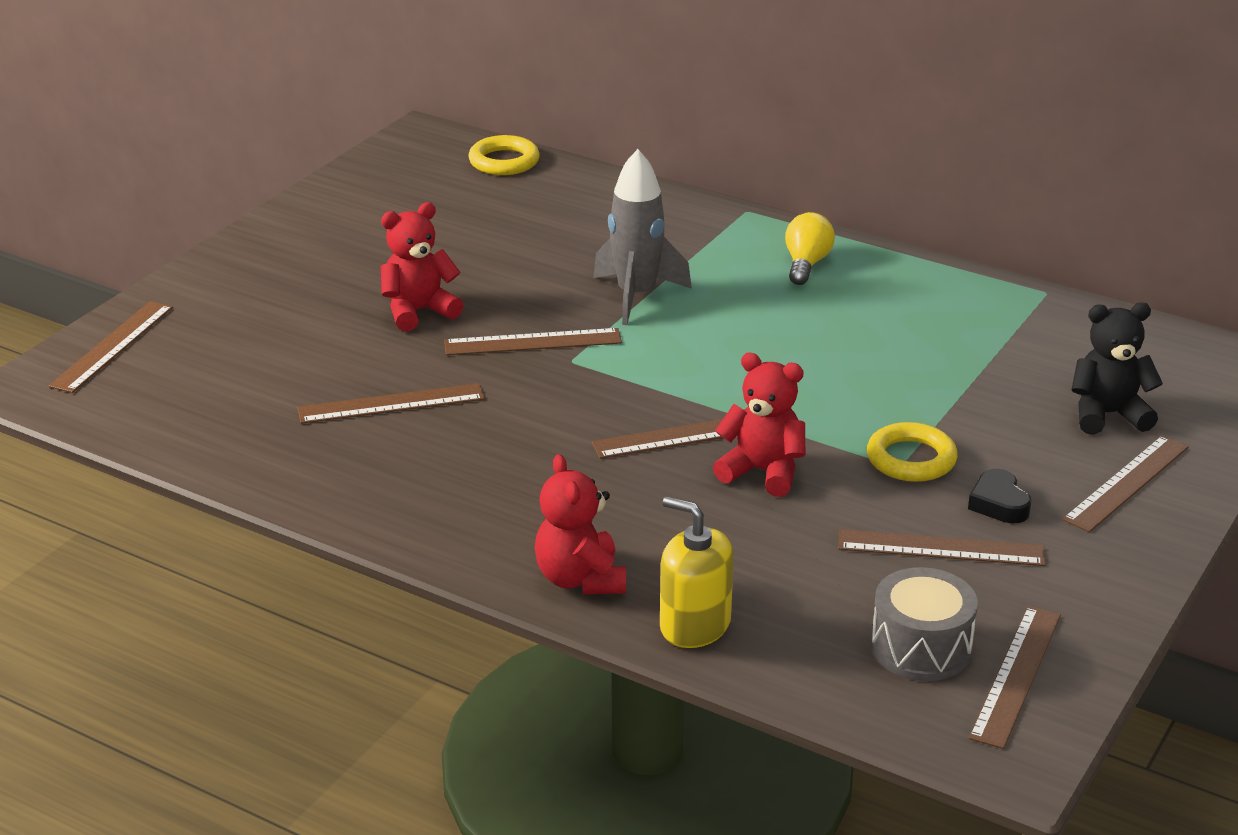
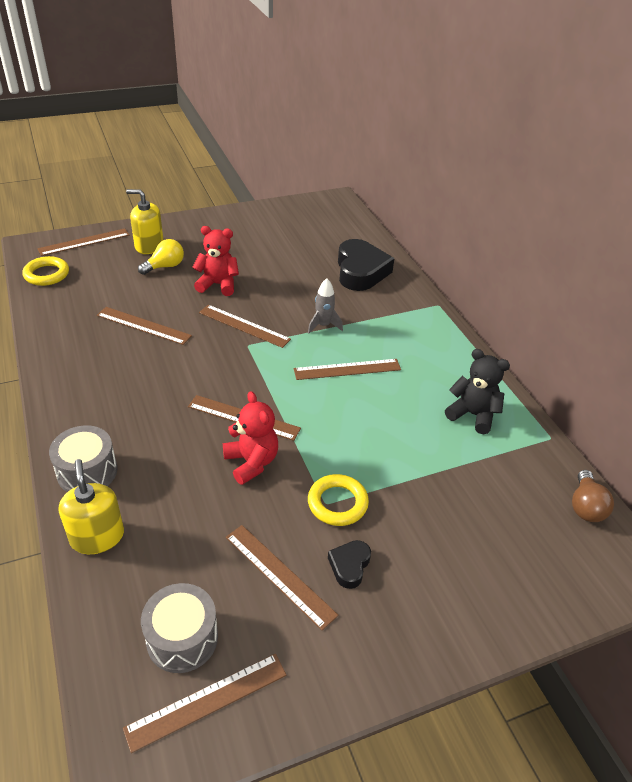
camera: 35 degrees right, 10 degrees up
(230, 308) = (149, 246): none -> yellow soap dispenser
(504, 161) = (355, 227): yellow ring -> yellow ring (46, 274)
(580, 579) = (87, 472): red teddy bear -> grey drum
(592, 213) = (360, 271): none -> black heart
(636, 296) = (323, 325): grey rocket -> grey rocket, size x0.60
(806, 264) = (431, 350): yellow light bulb -> yellow light bulb (165, 266)
(1108, 415) = (491, 545): black teddy bear -> black teddy bear (472, 415)
(1127, 483) = (445, 603): brown ruler -> brown ruler (347, 369)
(1153, 337) = (585, 506): none -> brown light bulb

